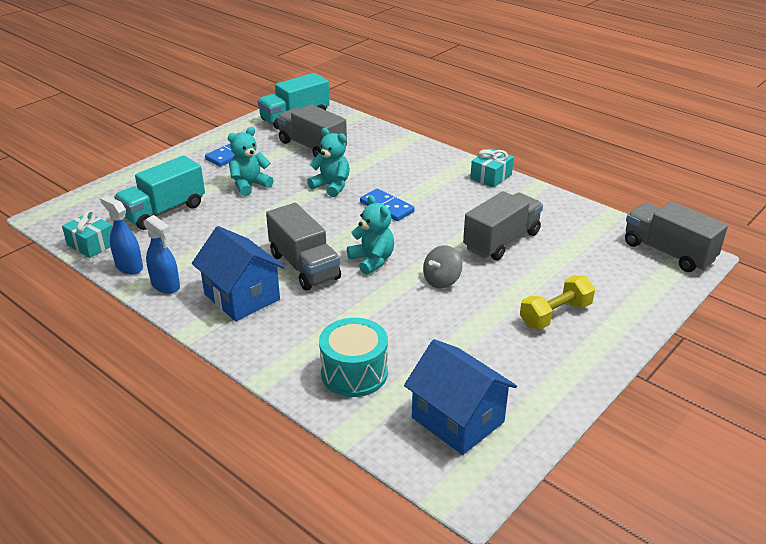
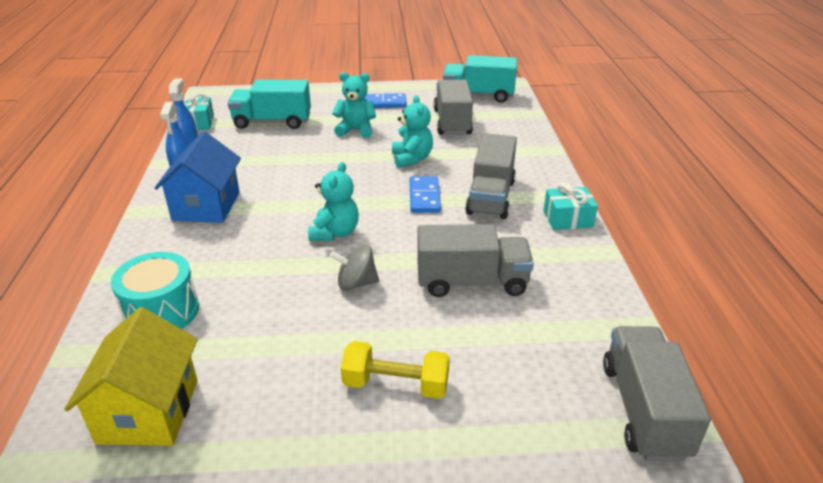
camera: 45 degrees right, 0 degrees up
(304, 266) = (282, 208): grey truck -> grey truck (491, 197)
(457, 420) = (149, 411): blue house -> yellow house

